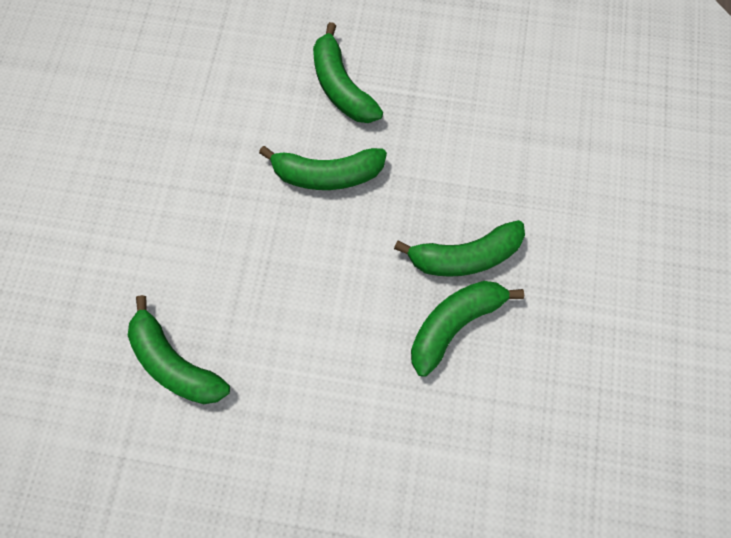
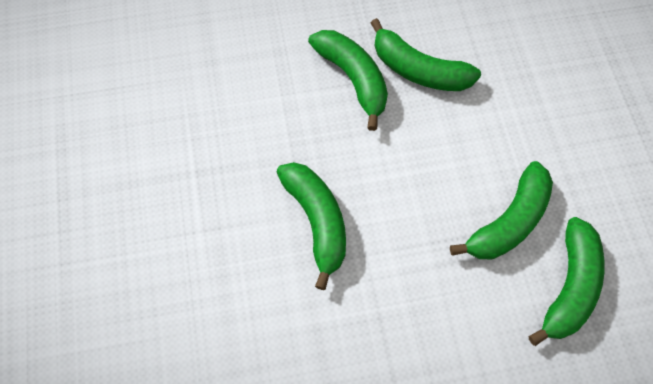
camera: 110 degrees left, 5 degrees down
(341, 86) = (207, 244): green banana -> green banana (508, 222)

